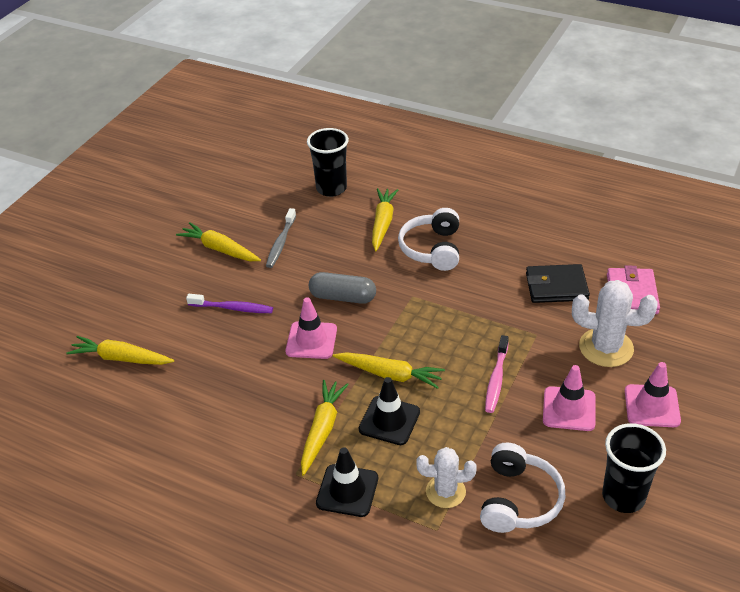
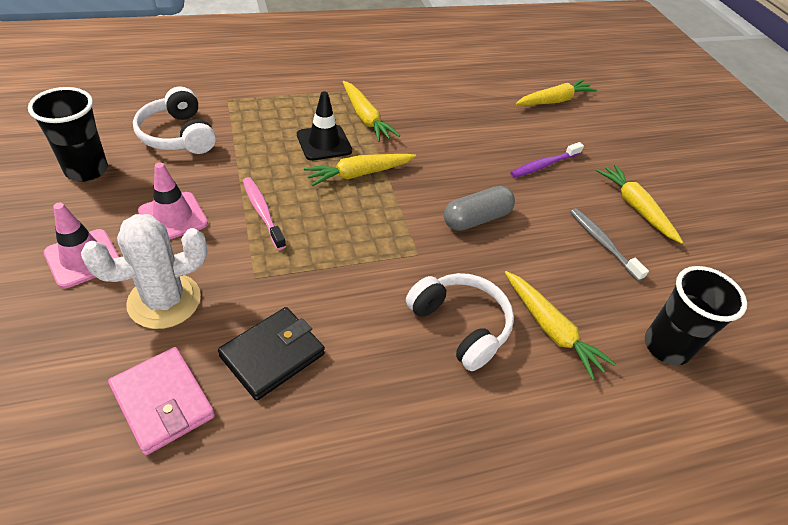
camera: 130 degrees right, 5 degrees up
(220, 249) = (635, 208): yellow carrot -> yellow carrot turned 105 degrees counterclockwise
(311, 340) = (452, 170): pink traffic cone -> none
(347, 490) = (309, 95): black traffic cone -> none
(445, 491) = (239, 119): white cactus -> none

